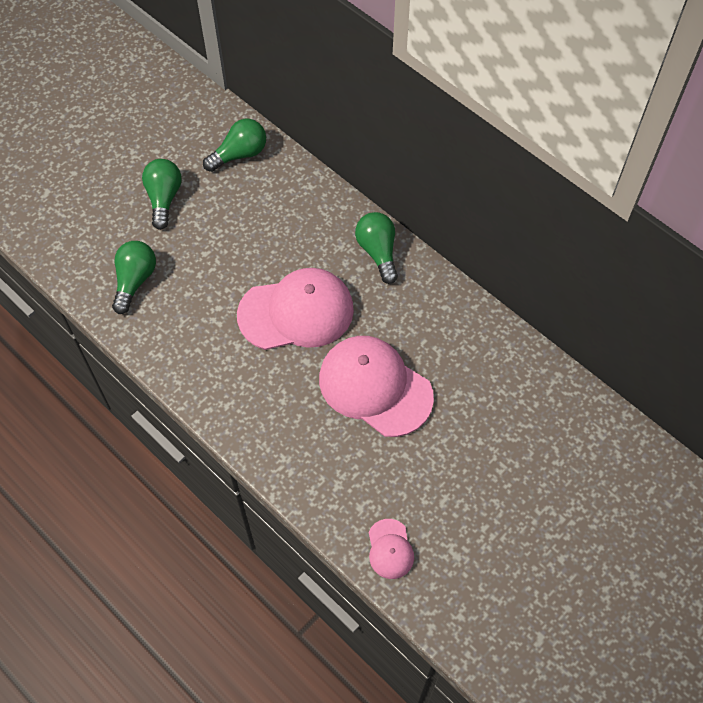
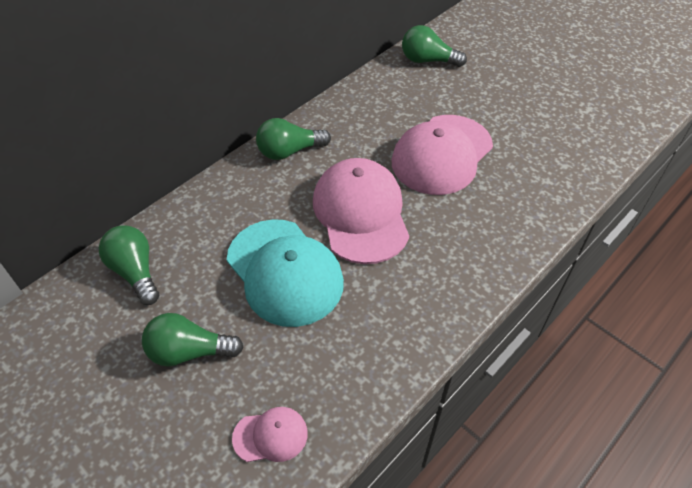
camera: 90 degrees left, 10 degrees down
(135, 281) = (316, 376): green light bulb -> green light bulb (427, 60)
(233, 255) = (284, 272): none -> turquoise cap
(390, 549) = (597, 146): pink cap -> pink cap (270, 436)

